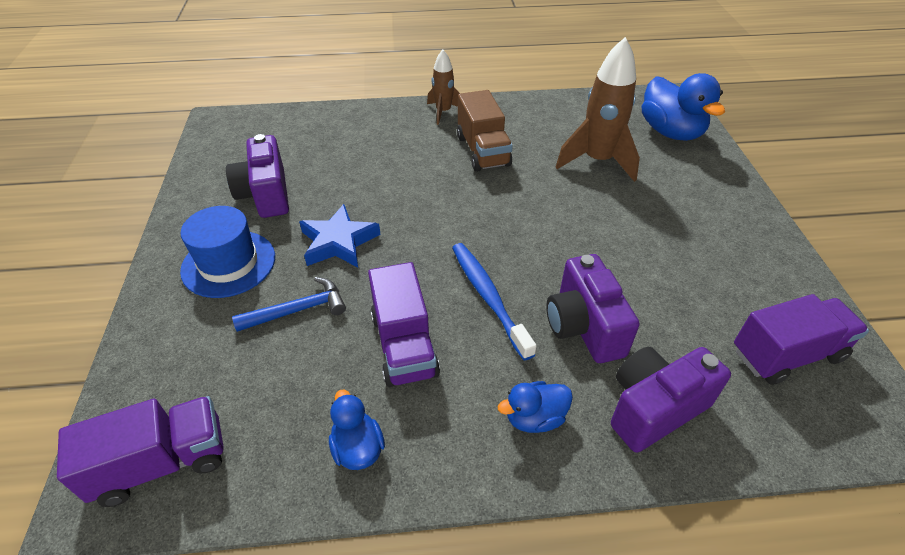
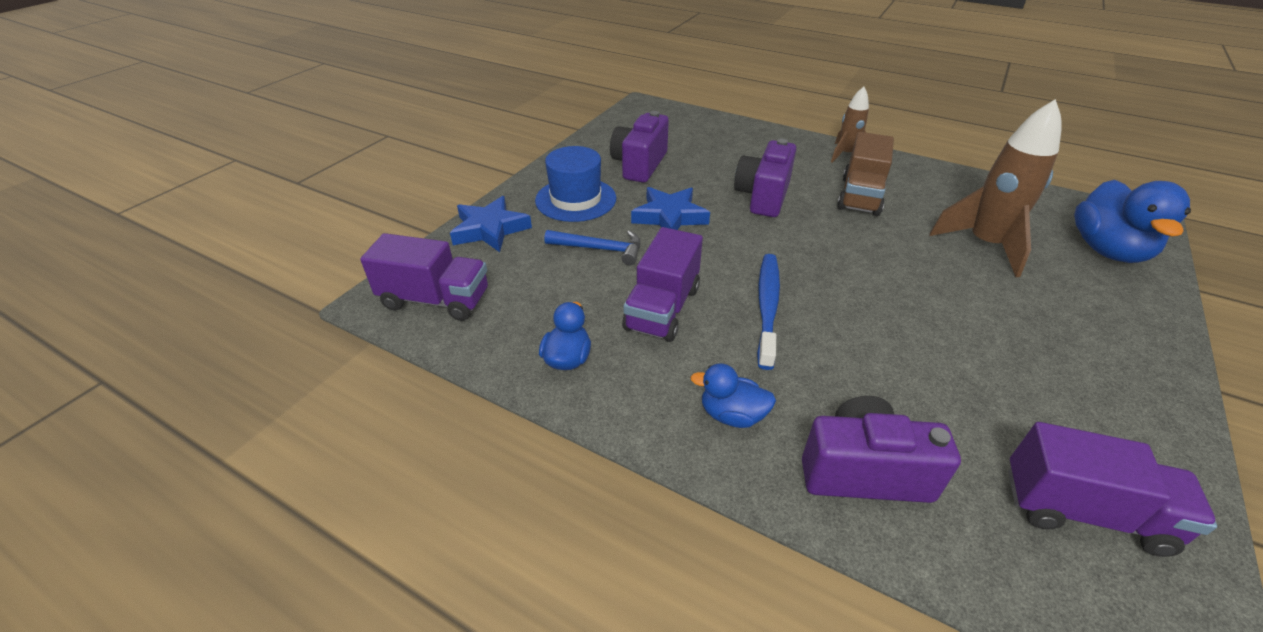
camera: 35 degrees right, 5 degrees down
(158, 343) = (490, 229): none -> blue star
(584, 326) = (845, 371): purple camera -> purple camera (763, 196)

